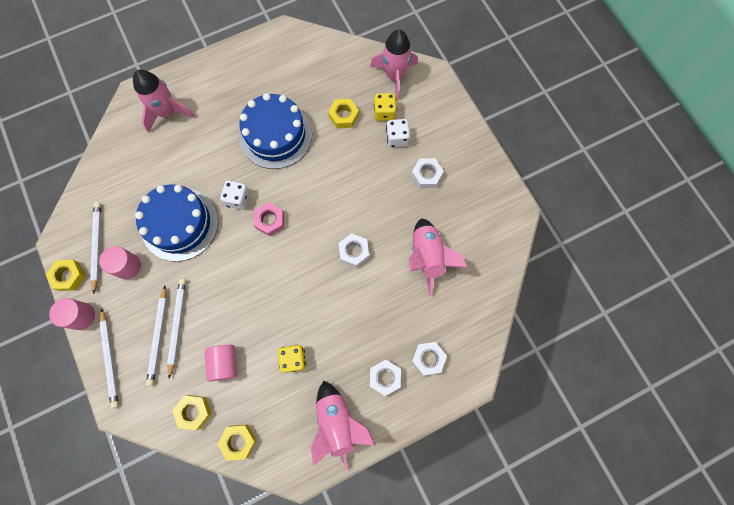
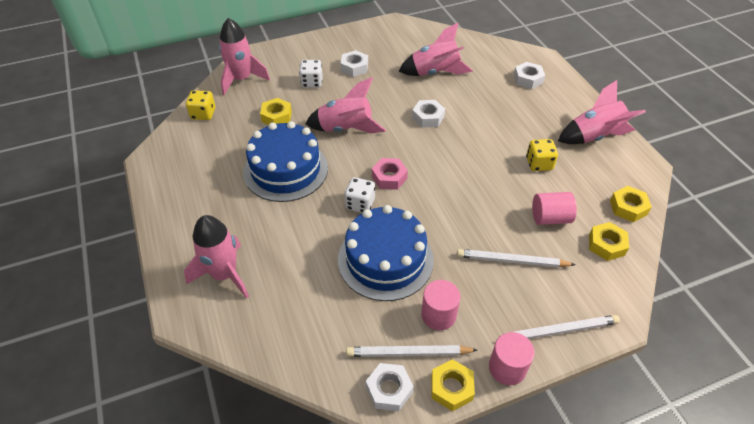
camera: 85 degrees left, 25 degrees down
(158, 336) = (526, 279): white pencil -> none
(331, 177) = (345, 129): none -> pink rocket
(384, 113) = (281, 88): yellow dice -> yellow dice (203, 114)
(384, 377) = (548, 105): white nut -> white nut (389, 390)

